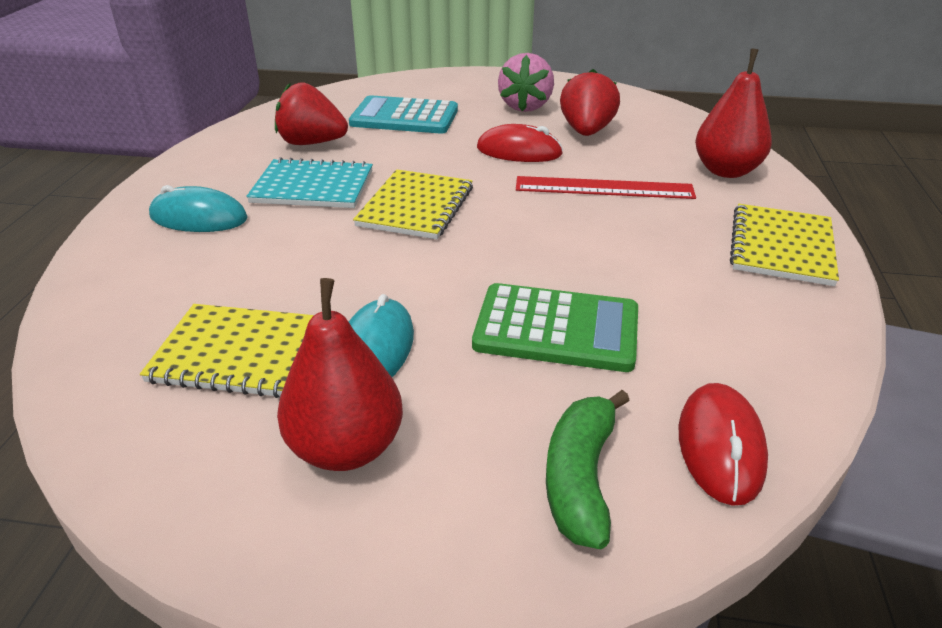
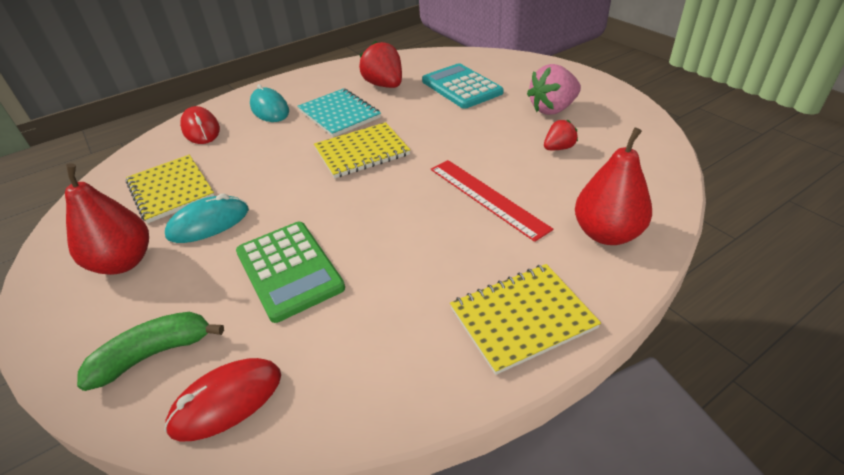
camera: 50 degrees right, 5 degrees up
(519, 151) = (484, 142): red mouse -> red mouse (201, 129)
(586, 131) = (558, 148): red strawberry -> red strawberry, size x0.57

